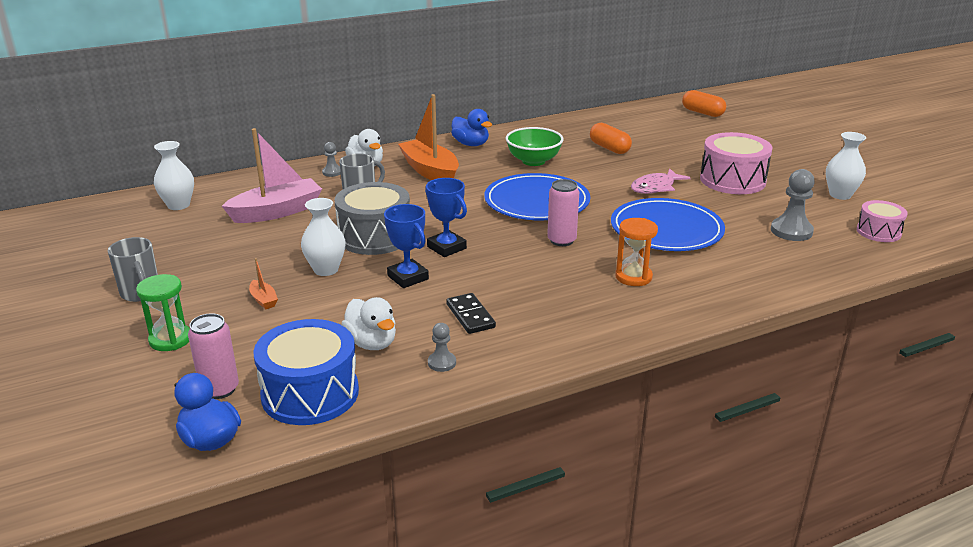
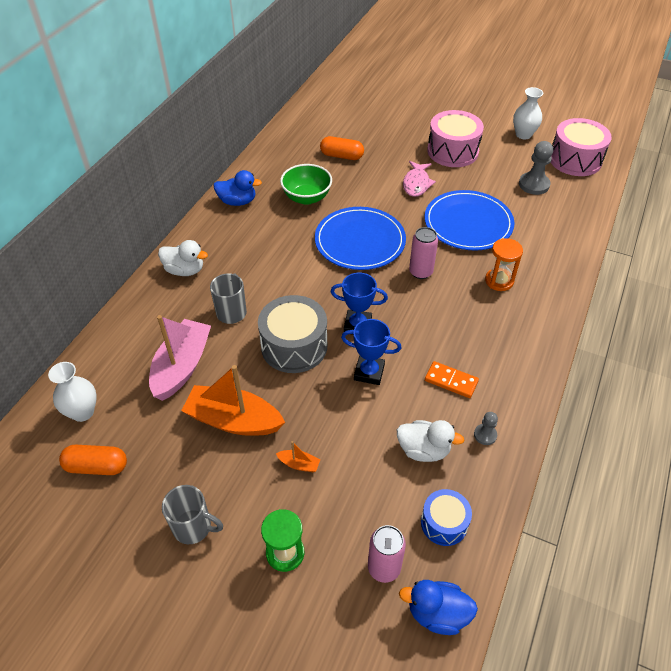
camera: 40 degrees left, 20 degrees up
(310, 393) = (444, 523): blue drum -> blue drum, size x0.58
(326, 269) = (303, 403): white vase -> none
(332, 172) = (167, 294): grey pawn -> none
(430, 171) = (244, 249): orange boat -> orange boat (233, 420)
(470, 316) = (451, 381): black domino -> orange domino
(702, 113) = (359, 85): orange capsule -> orange capsule (97, 466)
(878, 232) = (575, 160): pink drum -> pink drum, size x1.71

